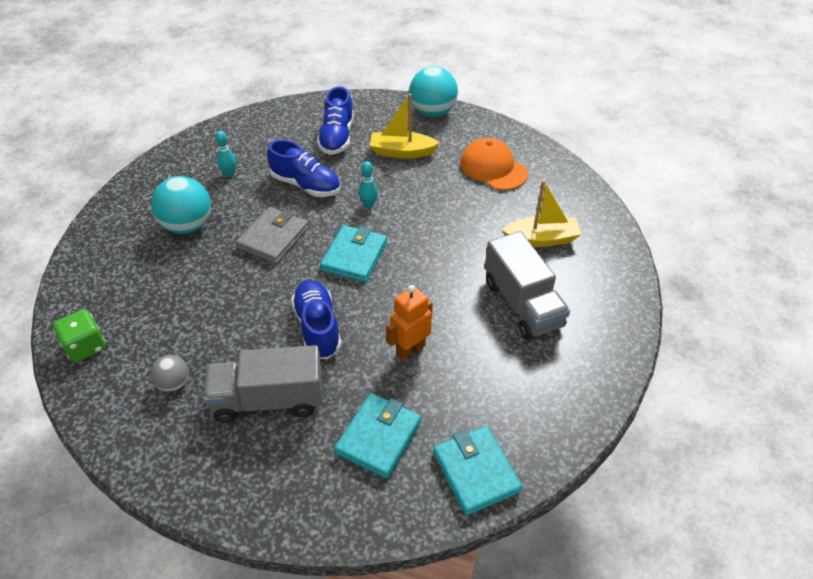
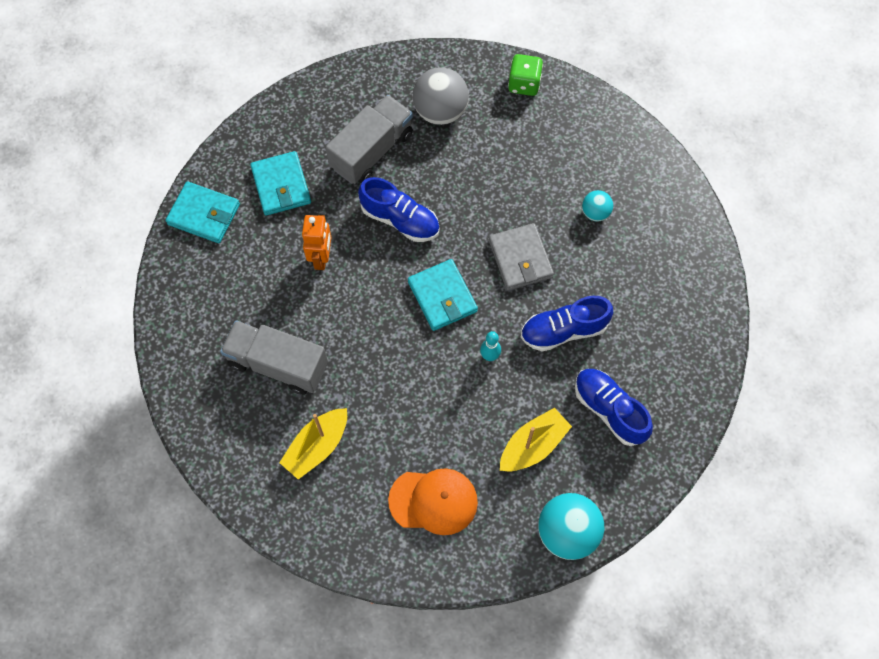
camera: 135 degrees right, 20 degrees up
(174, 383) = (440, 111): grey ball -> grey ball, size x1.87
(188, 225) = (595, 213): turquoise ball -> turquoise ball, size x0.54
(229, 174) = (637, 285): turquoise bowling pin -> none

